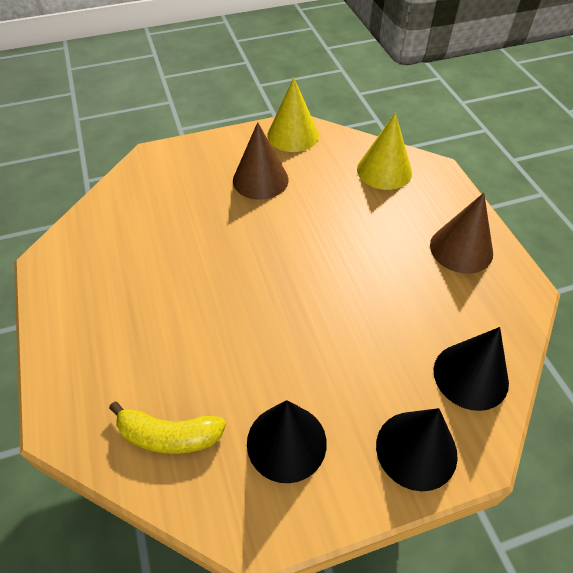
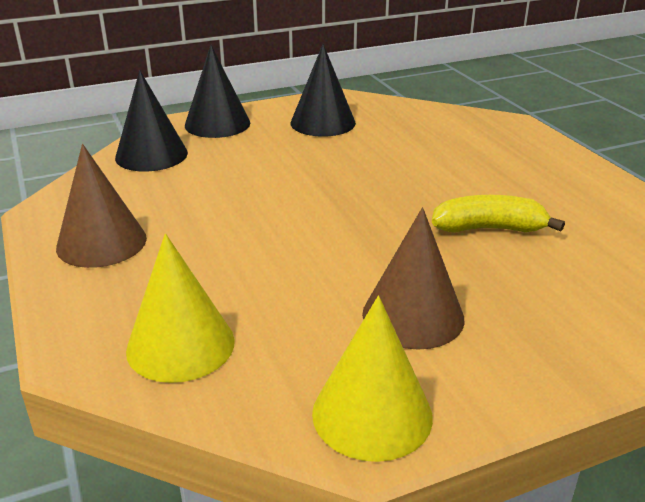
camera: 175 degrees right, 20 degrees down
(169, 435) = (419, 121): yellow banana -> yellow banana (489, 228)

